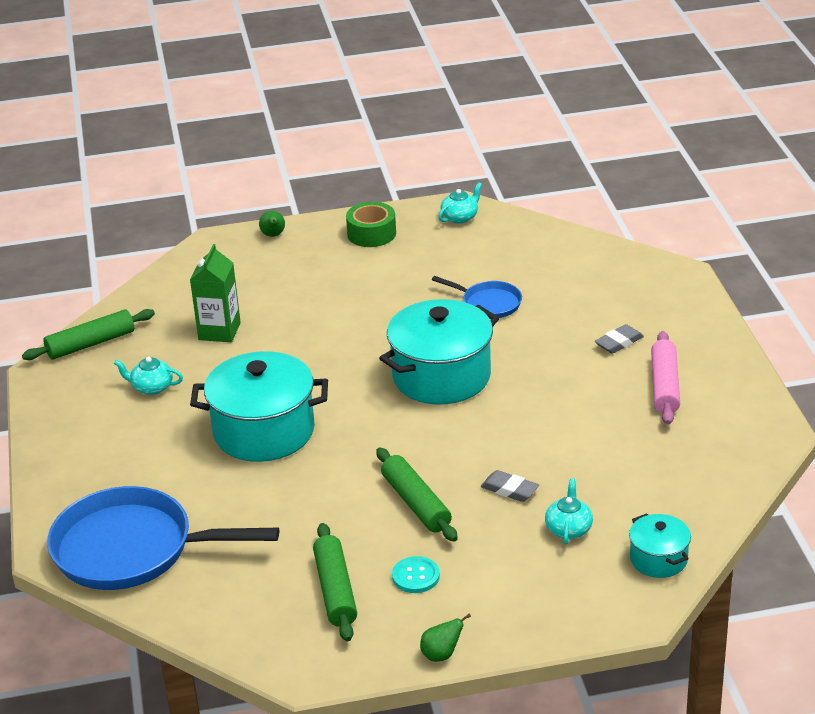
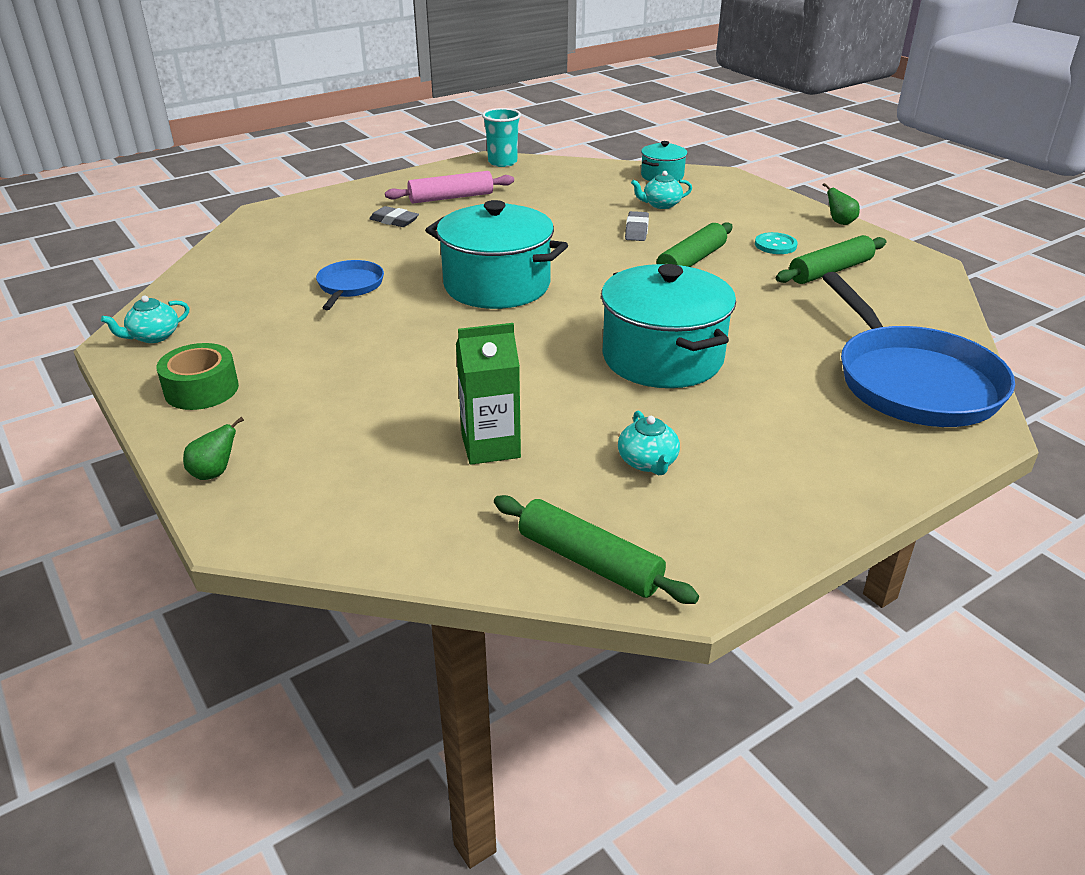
camera: 115 degrees left, 0 degrees up
(460, 217) = (153, 336): turquoise teapot -> turquoise teapot turned 60 degrees counterclockwise
(763, 442) = (502, 162): none -> turquoise cup

